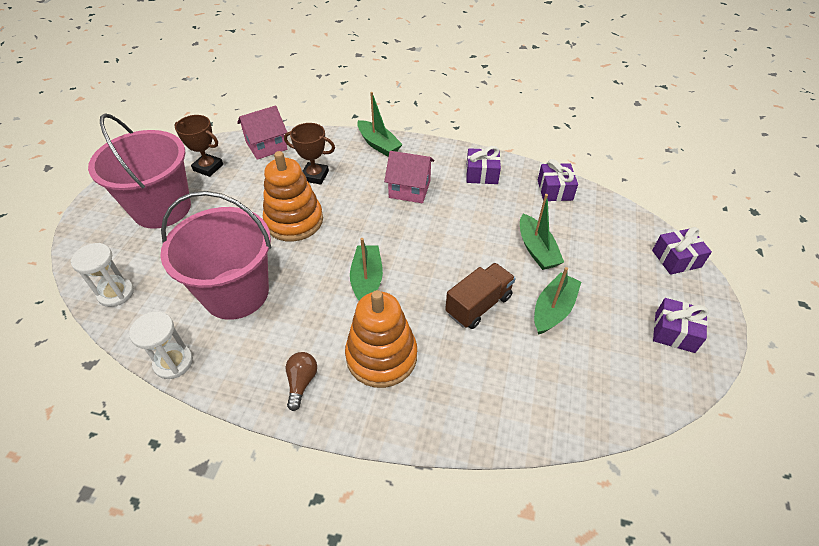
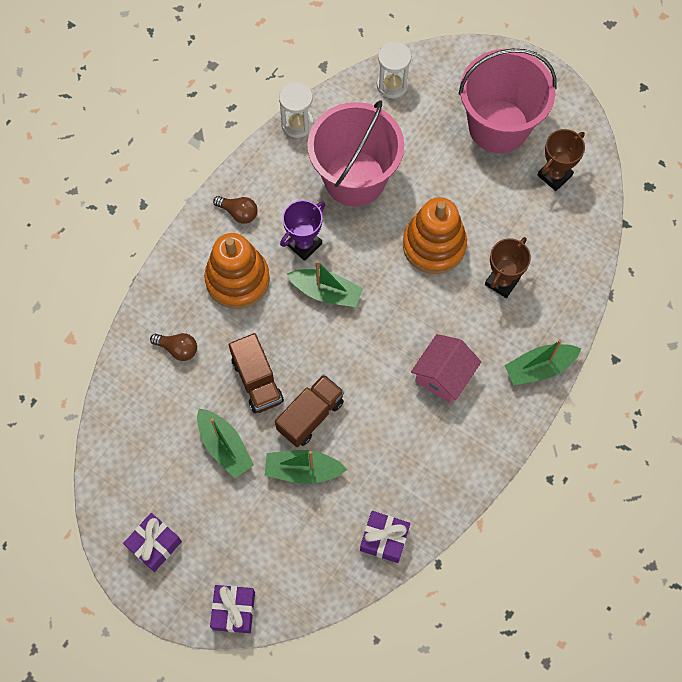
camera: 110 degrees right, 20 degrees up
(266, 146) = (577, 241): pink house -> none
(322, 312) = (304, 244): none -> purple trophy
(482, 174) = (442, 467): purple gift -> none
(482, 384) = (178, 349): none -> brown light bulb
(488, 258) = (310, 416): none -> brown truck

